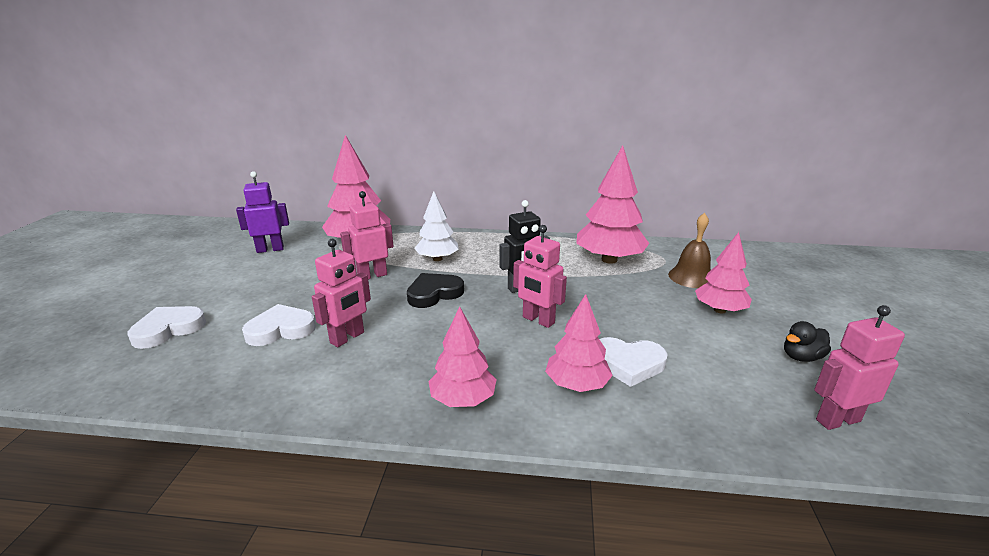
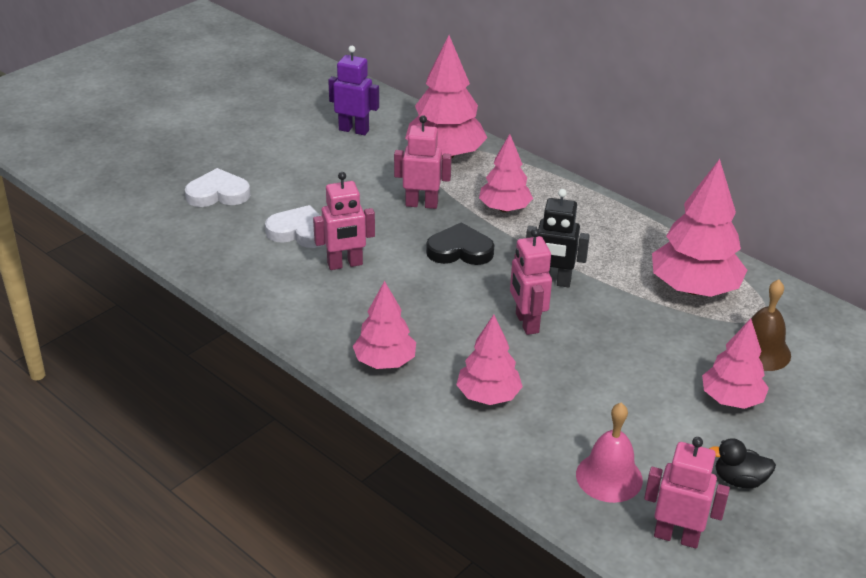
camera: 35 degrees right, 10 degrees up
(437, 259) = (504, 208): white tree -> pink tree
(628, 364) = (557, 401): white heart -> none
(736, 401) = (609, 477): none -> pink bell

